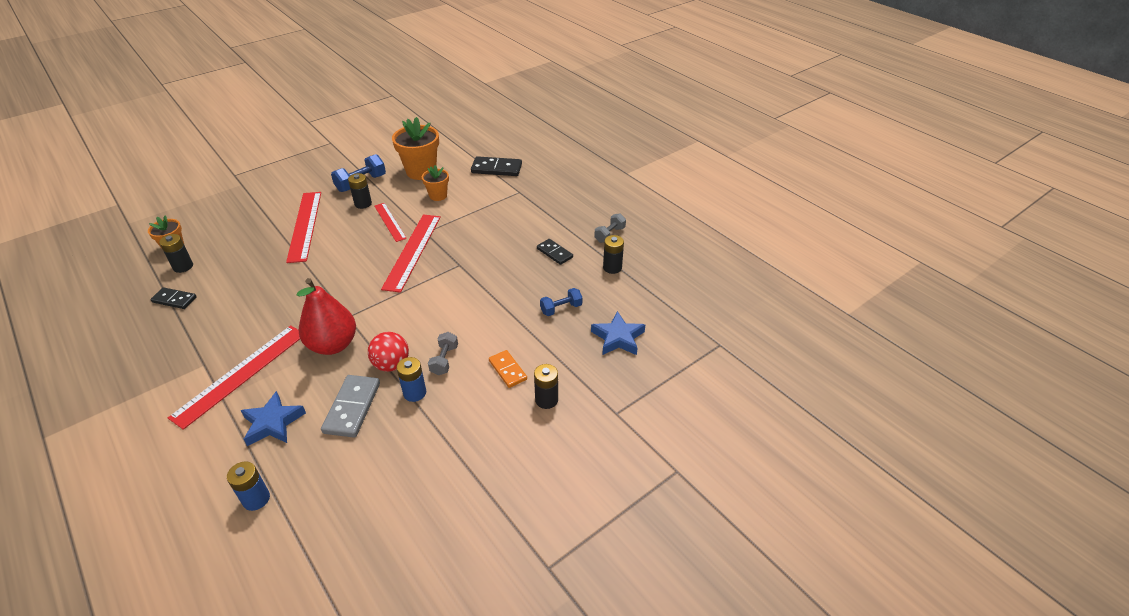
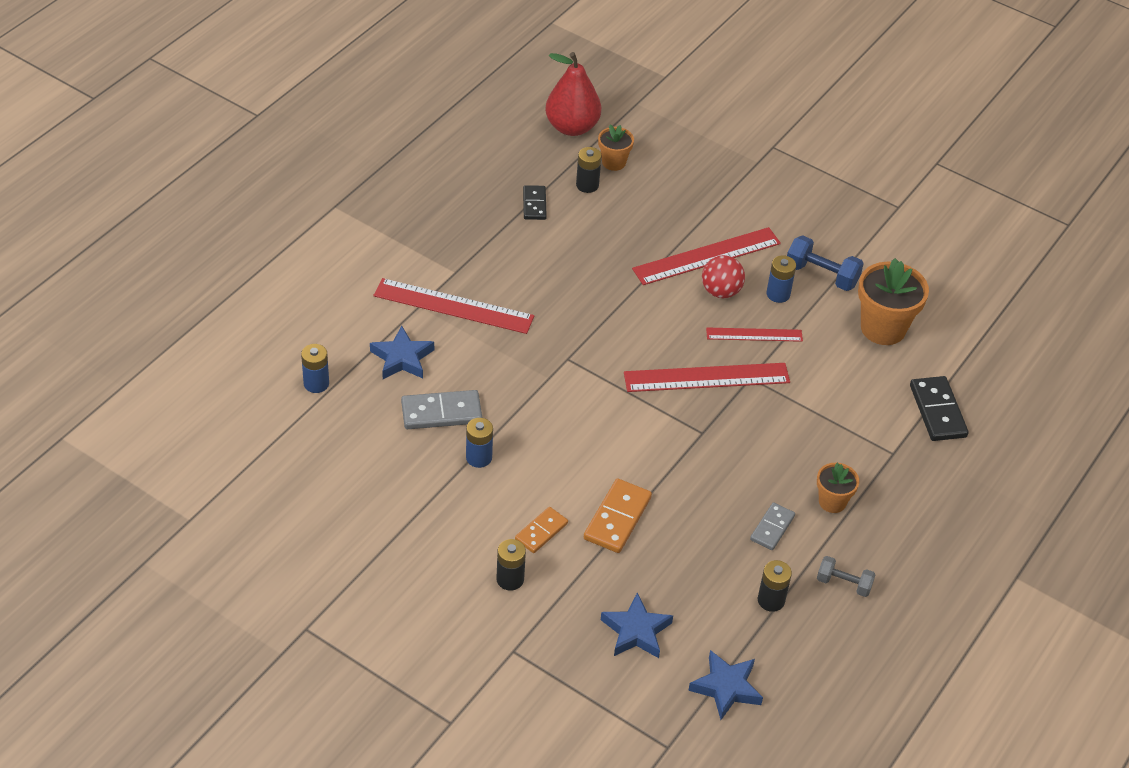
camera: 70 degrees right, 5 degrees up
(333, 345) = (520, 363): red pear -> red pear (572, 127)
(363, 204) = (778, 294): black battery -> blue battery
(390, 222) = (754, 334): red ruler -> red ruler turned 45 degrees clockwise
(391, 364) = (511, 424): red ball -> red ball (721, 291)
(438, 196) = (836, 365): orange flower pot -> orange flower pot (832, 502)
(444, 360) = (535, 468): grey dumbbell -> none
(514, 324) = (617, 518): none -> orange domino
(554, 253) = (772, 528): black domino -> grey domino
(561, 309) = (664, 560): blue dumbbell -> none
(676, 304) = (726, 688): none -> blue star

